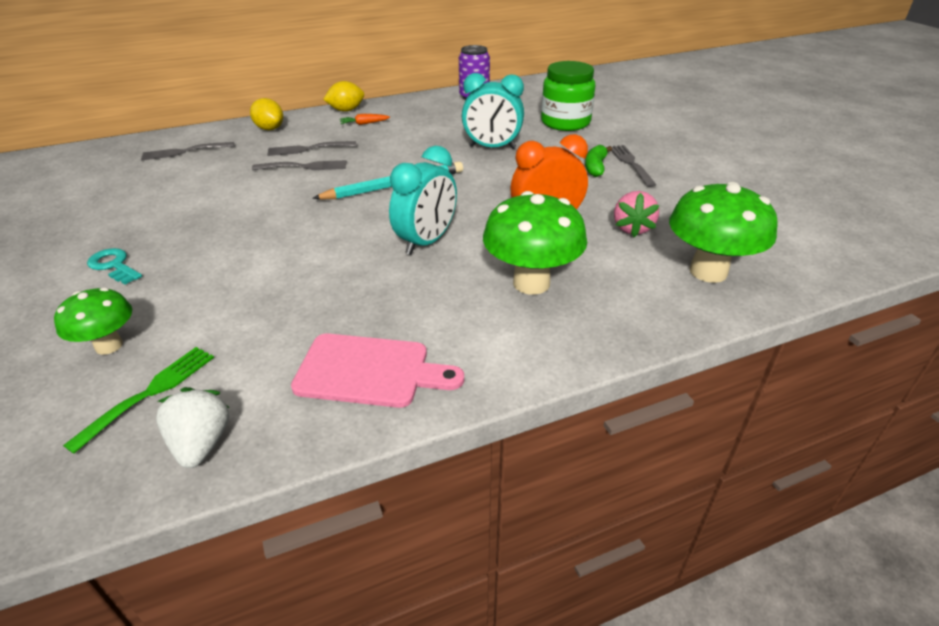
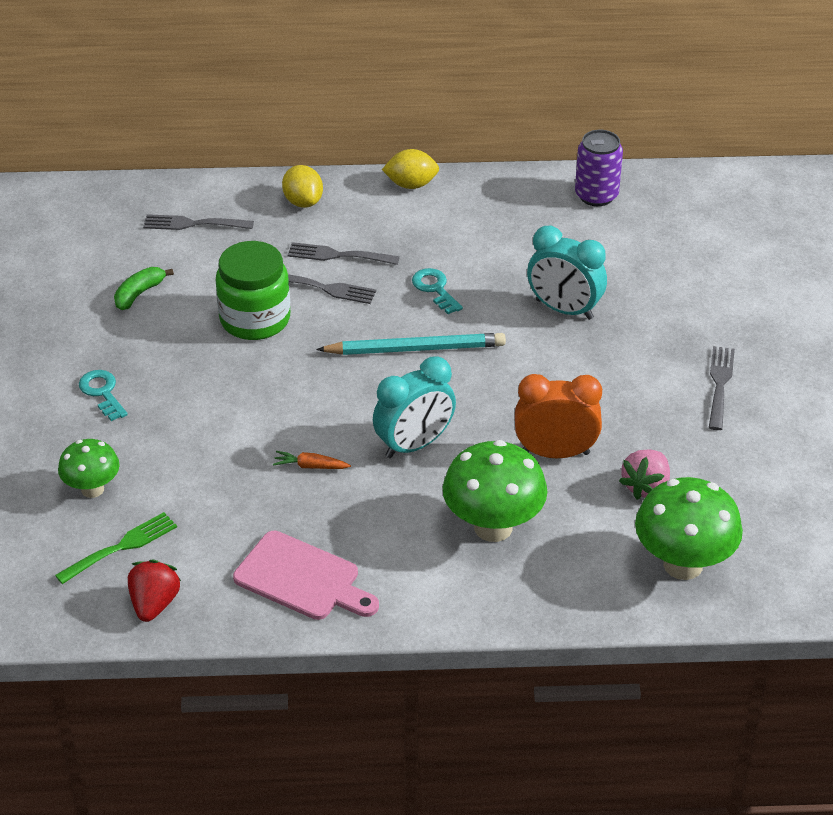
camera: 20 degrees right, 5 degrees up
(201, 444) = (154, 604): white strawberry -> red strawberry
(364, 124) = (424, 220): orange carrot -> orange carrot (310, 466)
(391, 153) = (435, 289): none -> turquoise key
(565, 122) = (689, 283): green jar -> green jar (255, 319)
(595, 167) = (671, 379): green banana -> green banana (139, 294)

